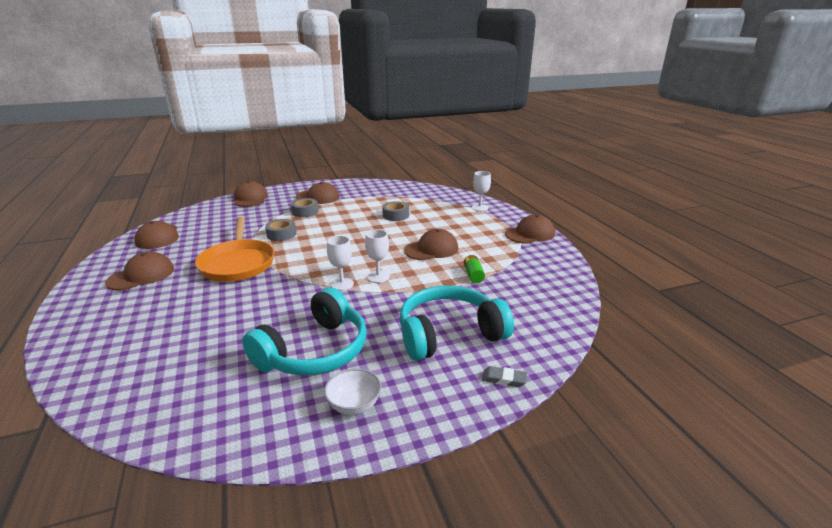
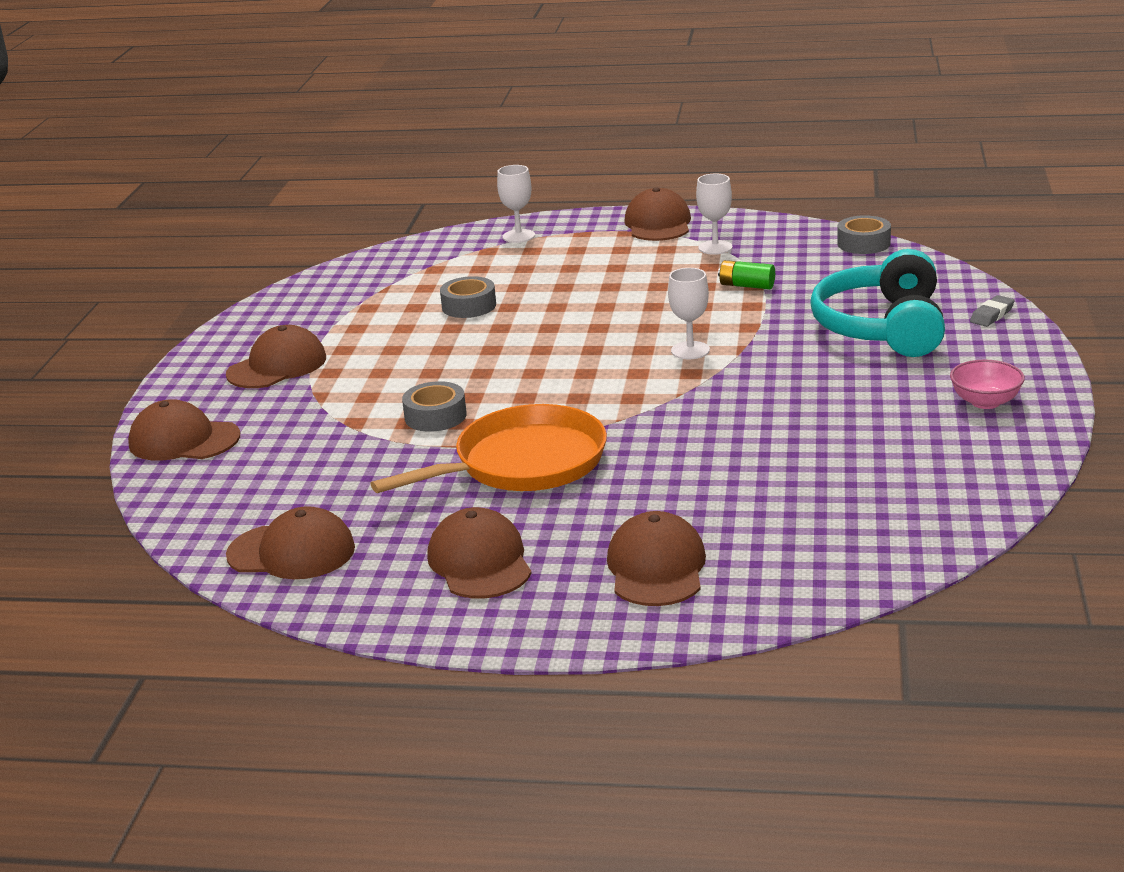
camera: 60 degrees left, 0 degrees up
(238, 263) = (523, 463): orange pan -> orange pan turned 45 degrees counterclockwise
(305, 212) = (345, 385): grey tape -> grey tape (863, 243)
(315, 351) = (859, 416): turquoise headphones -> none
(342, 284) = (688, 380): white goblet -> white goblet (715, 247)
(354, 404) = (985, 402): white bowl -> pink bowl
(431, 249) = (637, 299): brown cap -> brown cap (656, 567)

